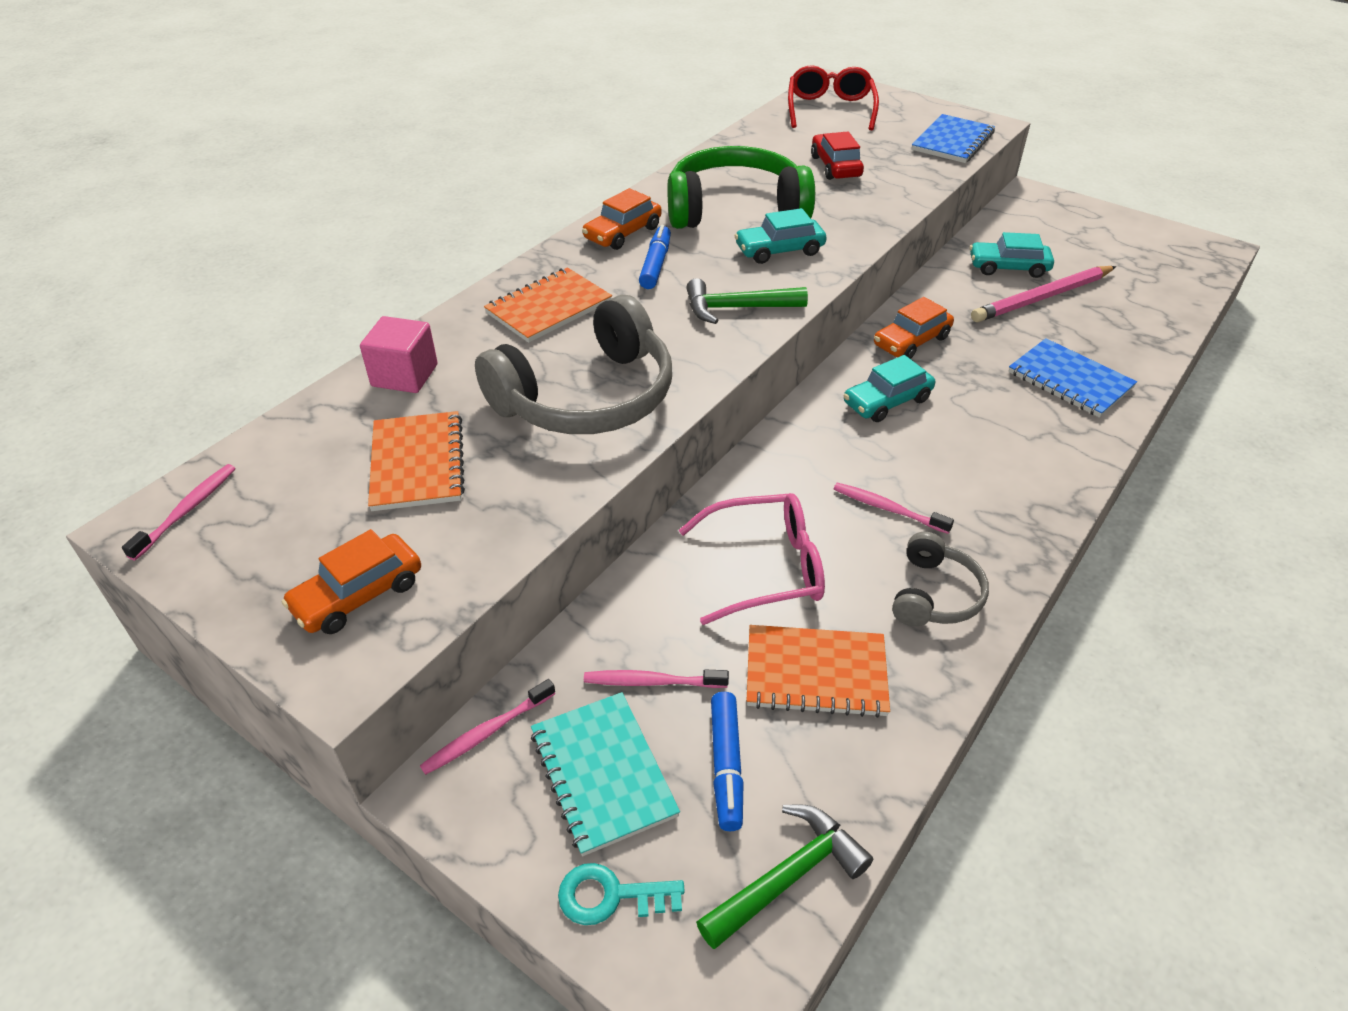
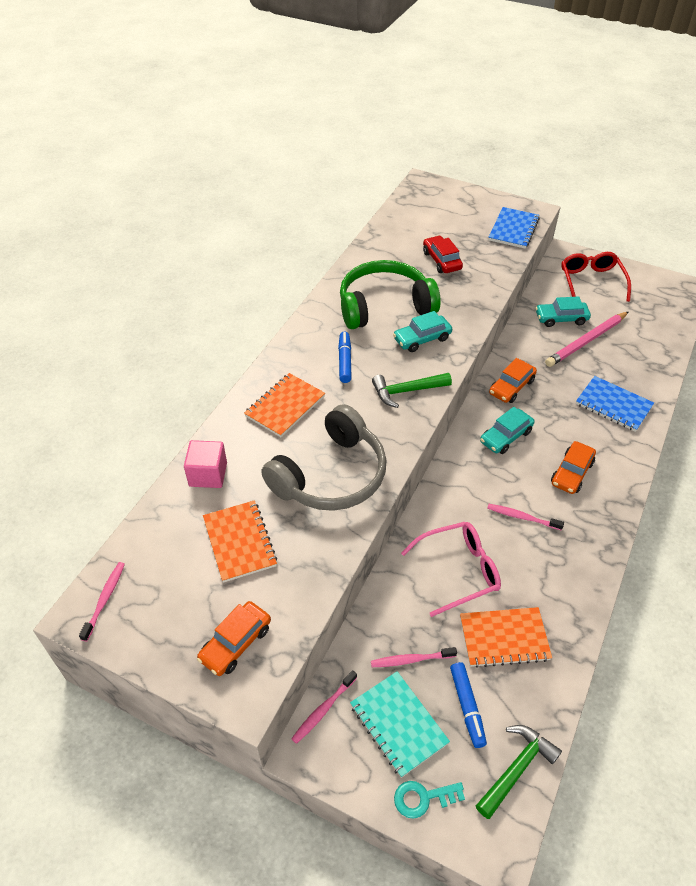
camera: 10 degrees left, 5 degrees up
(623, 233) = (315, 336): orange car -> orange car (572, 473)
(830, 109) = (426, 207): red glasses -> red glasses (591, 282)
(934, 594) = (561, 574): grey headphones -> none

